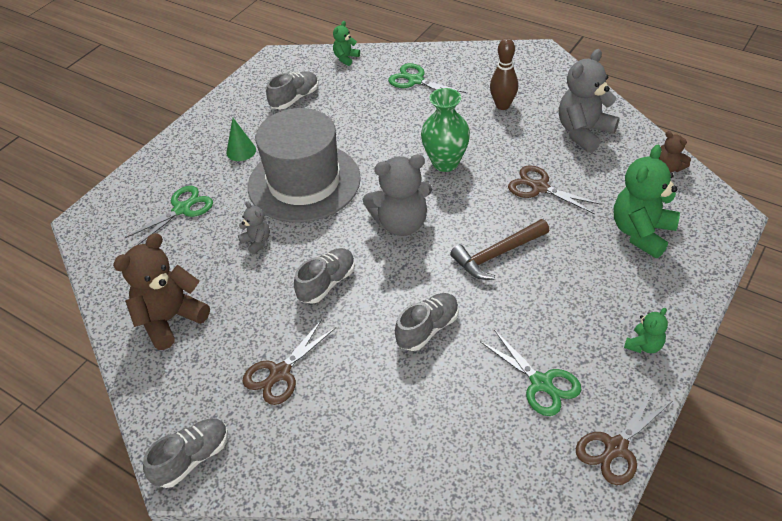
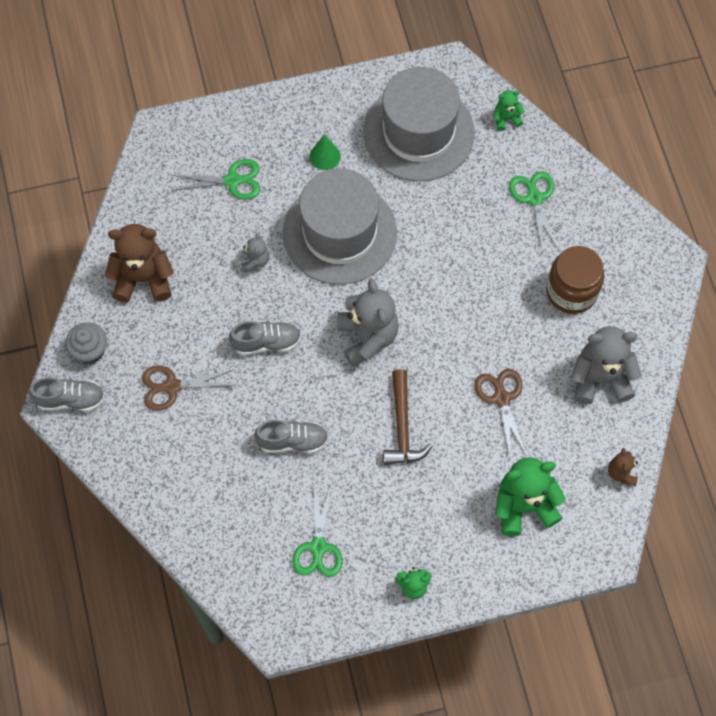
camera: 40 degrees right, 20 degrees up
(172, 406) = (90, 350): none -> grey cupcake
(295, 99) = (418, 132): grey shoe -> grey hat
(401, 223) = (367, 337): grey teddy bear -> grey teddy bear turned 135 degrees counterclockwise
(445, 163) = (460, 309): green vase -> none
(497, 255) = (402, 427): brown hammer -> brown hammer turned 105 degrees counterclockwise
(502, 105) = (571, 291): brown bowling pin -> brown jar
(616, 448) = (312, 629): brown scissors -> none

